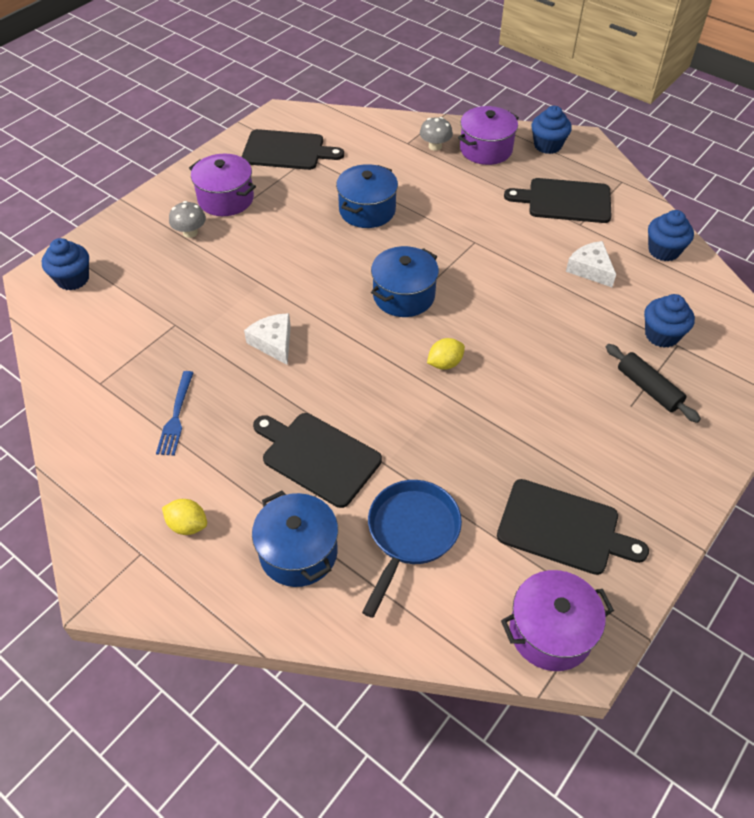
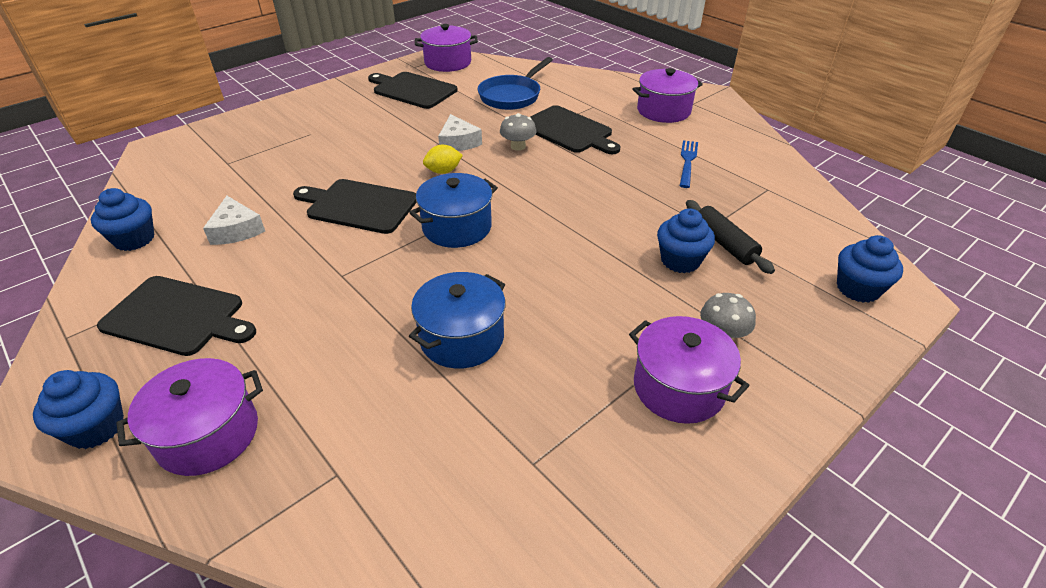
camera: 170 degrees left, 10 degrees down
(188, 525) = (663, 111): yellow lemon -> purple pot
(273, 342) = (602, 202): white cheese -> white cheese (458, 142)
(287, 151) = (573, 489): black cutting board -> black cutting board (359, 206)
(298, 552) = (587, 95): blue pot -> none
(435, 146) = (291, 457): grey mushroom -> grey mushroom (518, 146)
(648, 388) = (285, 141): black rolling pin -> black rolling pin (724, 244)
(661, 335) = (232, 171): blue cupcake -> blue cupcake (680, 260)

